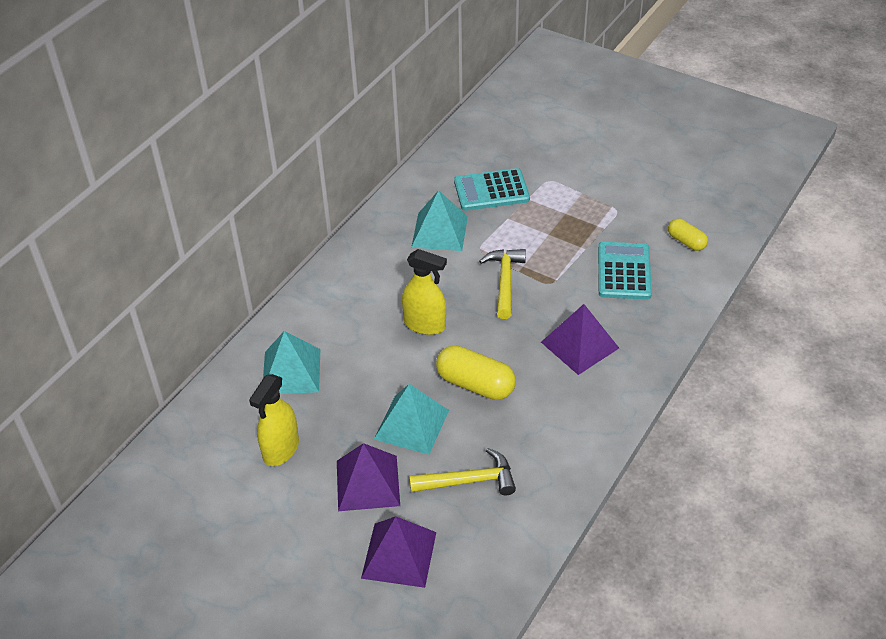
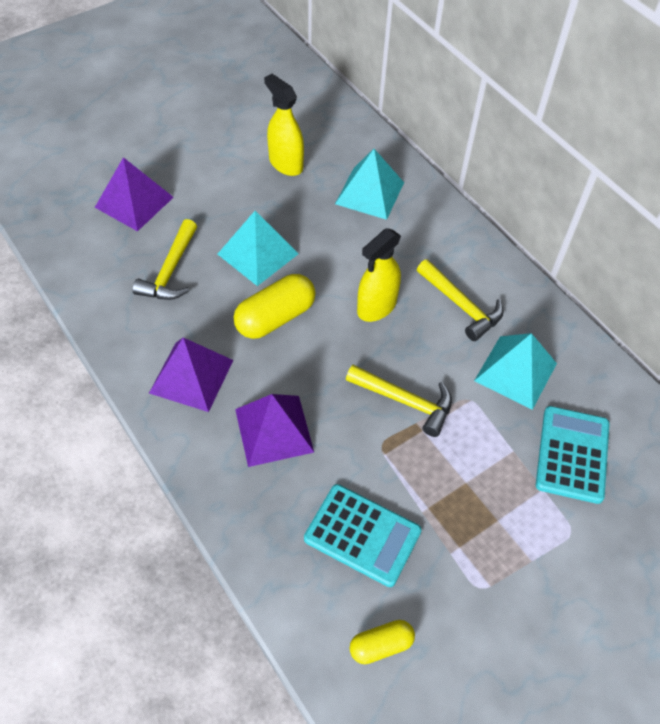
camera: 110 degrees right, 10 degrees up
(368, 483) = (215, 205): purple pyramid -> purple pyramid (191, 376)
(393, 276) = (461, 305): none -> yellow hammer

